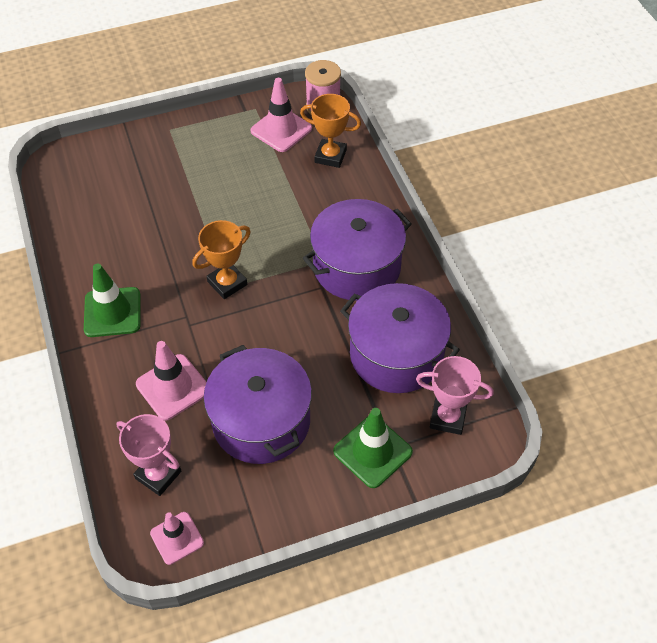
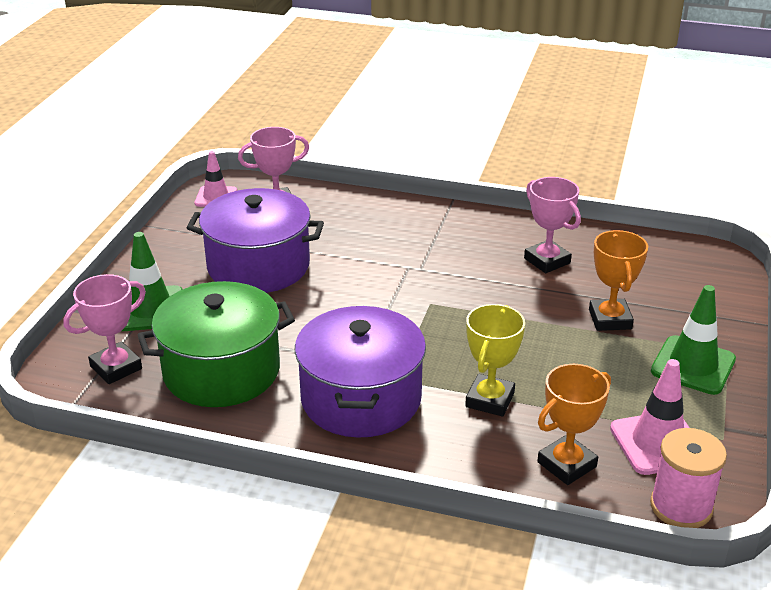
camera: 125 degrees right, 20 degrees down
(112, 312) = (470, 234): green traffic cone -> green traffic cone (693, 365)
(121, 250) = (547, 261): none -> pink trophy
(173, 387) = (349, 237): pink traffic cone -> none
(227, 283) = (435, 305): orange trophy -> orange trophy (610, 319)
(304, 209) = (490, 400): none -> yellow trophy
(396, 354) = (221, 371): purple pot -> green pot

